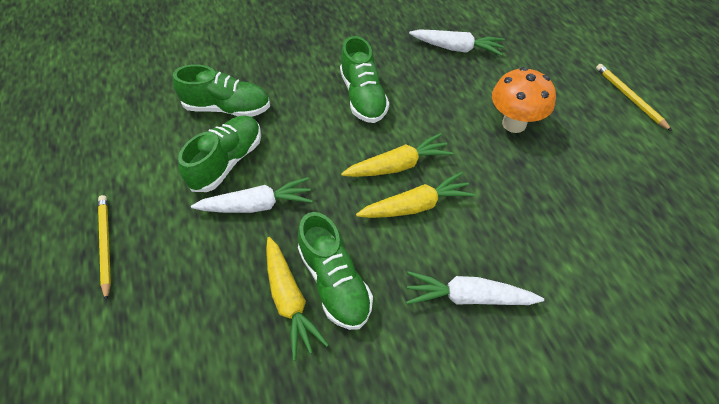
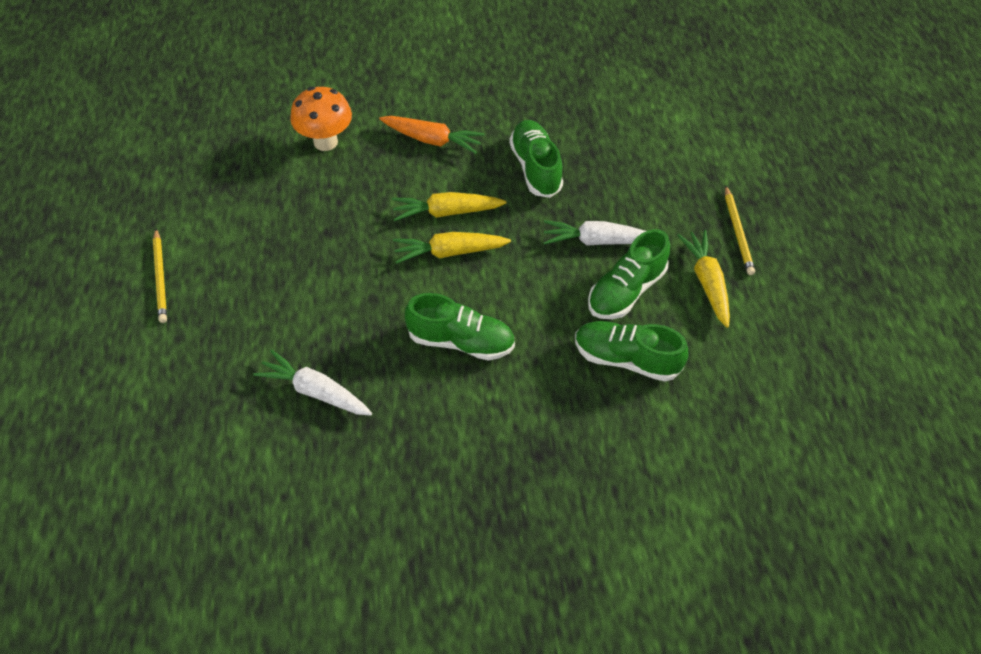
camera: 170 degrees left, 0 degrees up
(290, 301) = (574, 162): yellow carrot -> yellow carrot (706, 282)
(363, 97) = (461, 341): green shoe -> green shoe turned 105 degrees clockwise
(468, 297) = (432, 140): white carrot -> orange carrot
(514, 124) = (307, 273): orange mushroom -> orange mushroom (325, 142)

